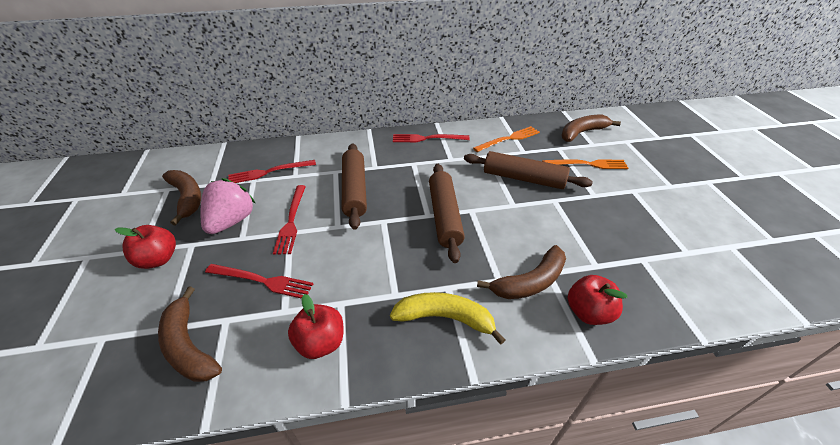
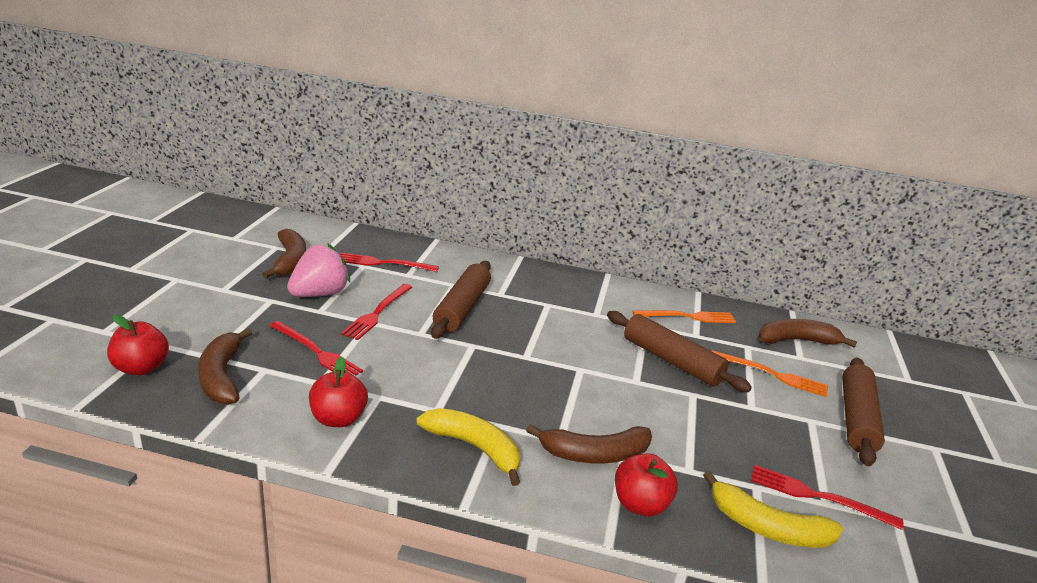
camera: 20 degrees right, 15 degrees down
(158, 259) = (235, 302): red apple -> red apple (141, 368)
(427, 138) = (584, 286): red fork -> red fork (818, 496)
(444, 216) = (544, 364): brown rolling pin -> brown rolling pin (856, 419)
(672, 290) = (767, 527): none -> yellow banana

